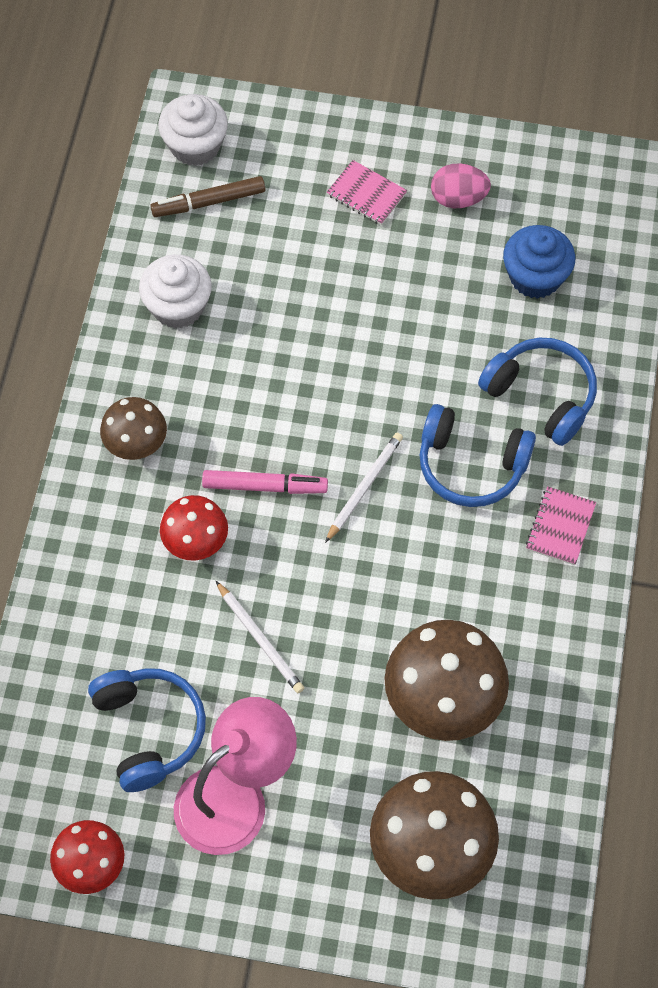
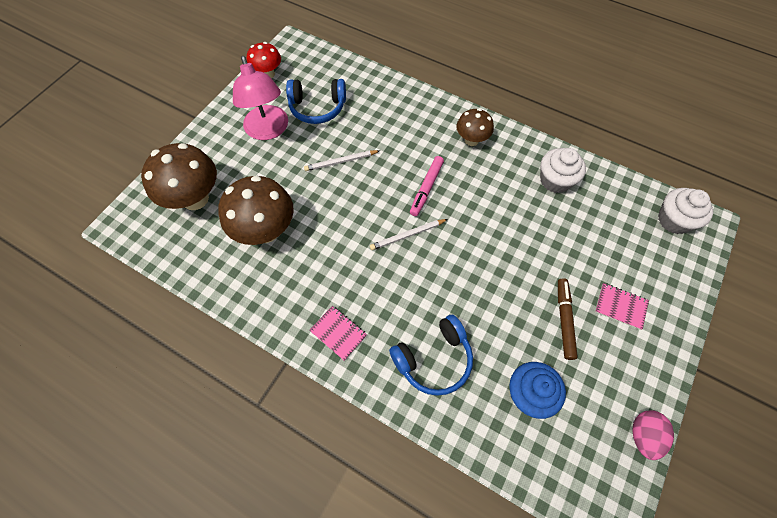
camera: 110 degrees right, 0 degrees up
(196, 543) = (405, 150): red mushroom -> none
(209, 202) = (628, 215): brown marker -> brown marker (564, 320)
(364, 487) = (407, 235): white pencil -> white pencil turned 105 degrees clockwise
(366, 194) = (620, 306): pink notebook -> pink notebook turned 60 degrees clockwise
(458, 198) = (607, 366): pink egg -> pink egg (643, 435)
(471, 465) = (400, 297): blue headphones -> none

